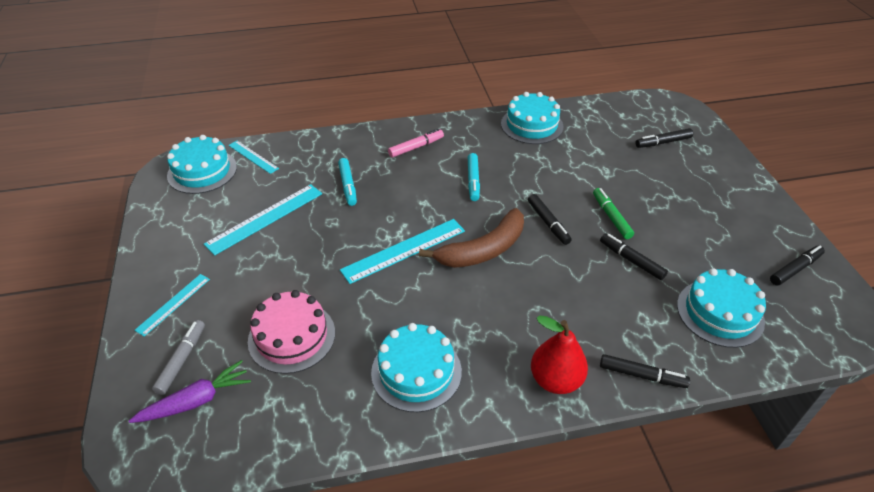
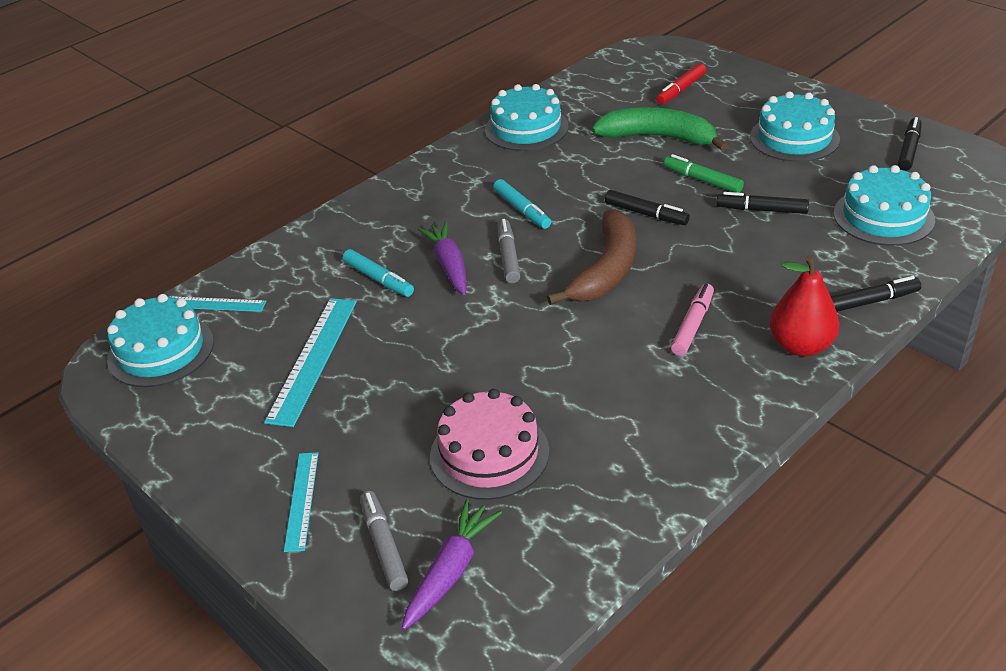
camera: 30 degrees left, 5 degrees down
(394, 197) = (449, 265): none -> purple carrot
(404, 250) = (520, 311): turquoise ruler -> none
(416, 147) = (417, 205): pink marker -> pink marker (693, 325)
(416, 371) = (661, 411): turquoise cake -> turquoise cake (794, 138)
(433, 209) = (508, 256): none -> grey marker
(612, 170) = (658, 137): none -> green banana
(663, 142) = (681, 90): black marker -> red marker

